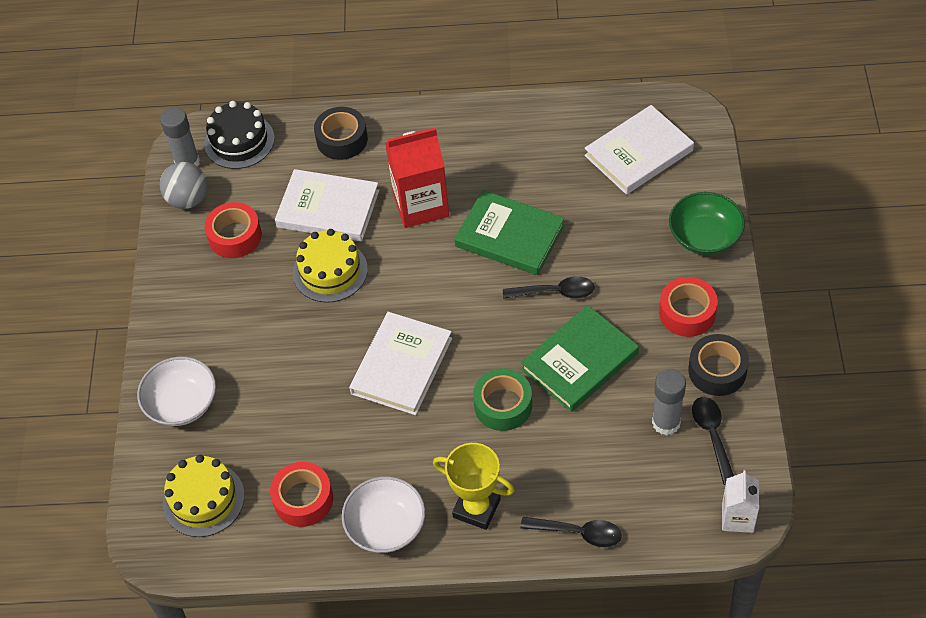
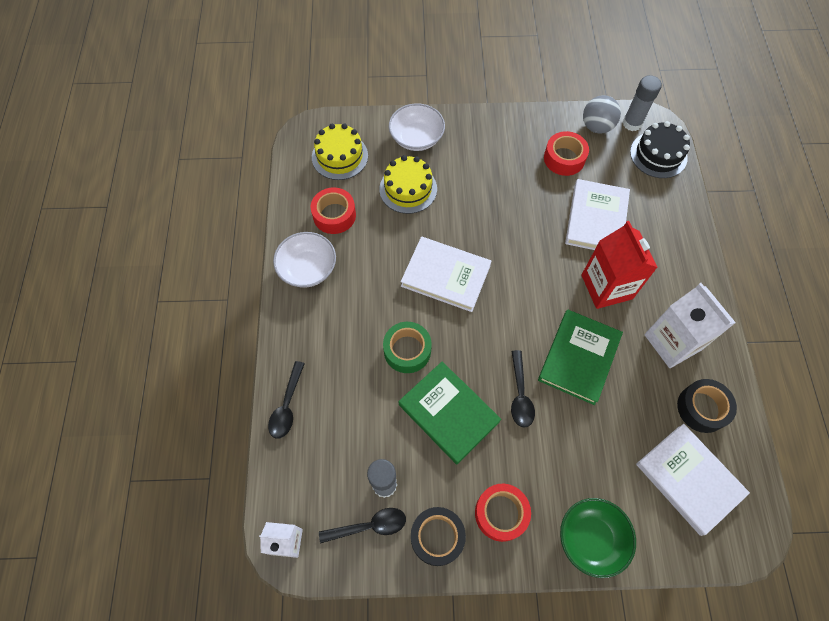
camera: 85 degrees right, 10 degrees up
(330, 271) = (534, 223): yellow cake -> yellow cake (408, 189)
(342, 139) = (670, 226): black tape -> black tape (702, 408)
(476, 508) = (316, 330): yellow trophy -> none
(490, 151) = (672, 342): none -> white carton

